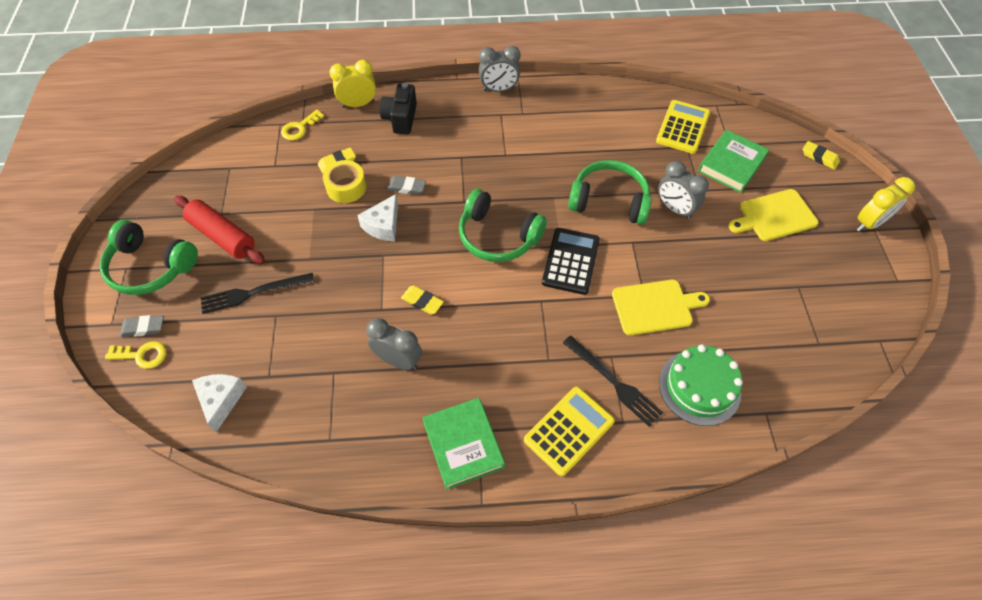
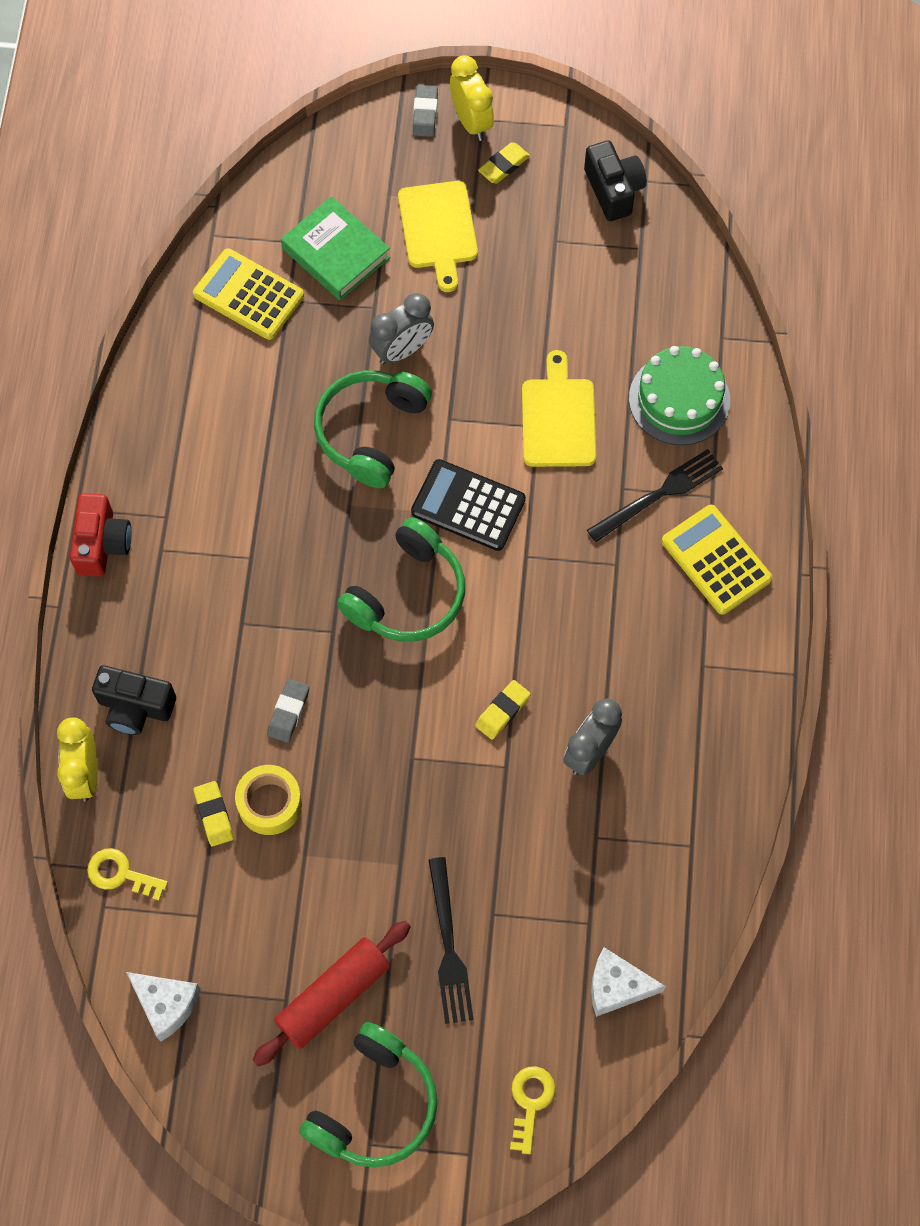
camera: 80 degrees left, 10 degrees up
(143, 328) = (484, 1105): grey eraser -> grey eraser (425, 113)
(299, 128) = (120, 874): yellow key -> yellow key turned 150 degrees clockwise
(383, 225) = (357, 753): white cheese -> white cheese (166, 1004)
(463, 445) = (718, 685): green book -> none
(499, 89) = (102, 544): grey clock -> red camera
(819, 157) = (345, 136): yellow eraser -> yellow eraser (504, 165)
(860, 319) = (614, 190): none -> black camera

